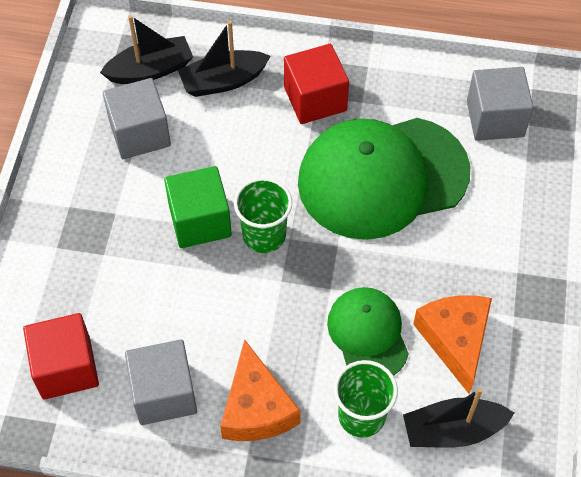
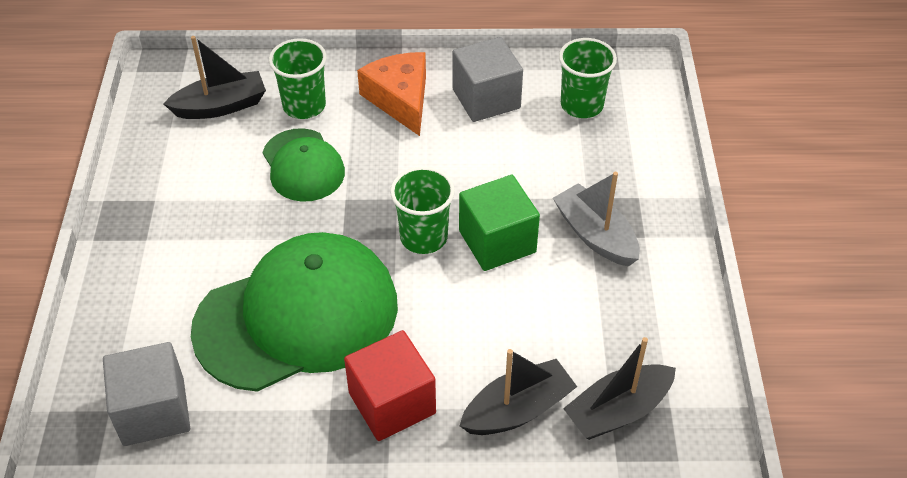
camera: 170 degrees right, 10 degrees down
(66, 368) = (581, 105): red cube -> green cup
(111, 214) = (595, 235): none -> grey boat
(140, 133) = (599, 326): grey cube -> none
(455, 340) = (216, 172): orange cheese -> none

